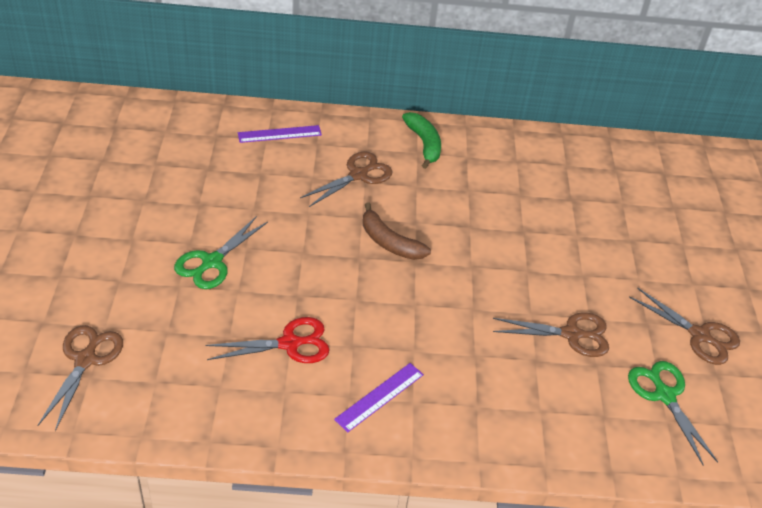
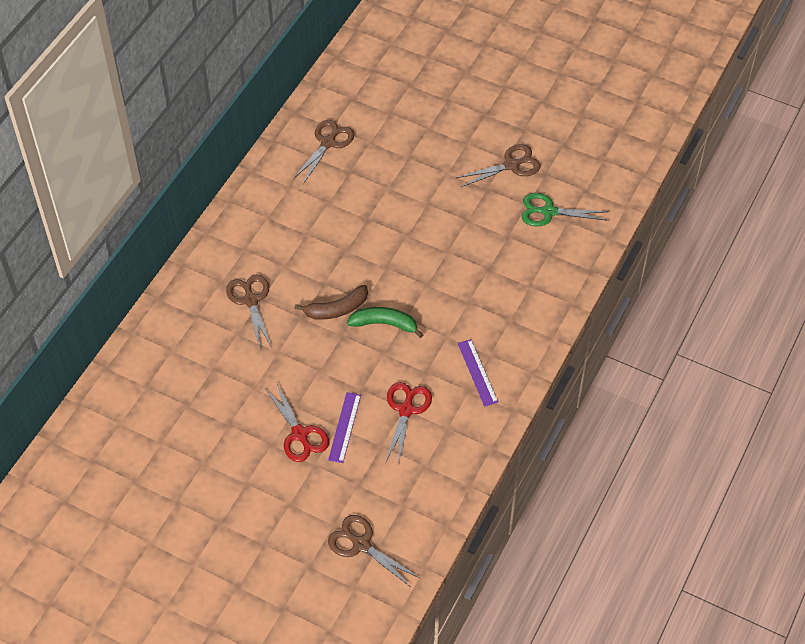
camera: 60 degrees left, 10 degrees up
(212, 262) = (300, 434): green scissors -> red scissors
(279, 134) = (170, 338): purple ruler -> purple ruler (344, 427)
(424, 144) = (237, 240): green banana -> green banana (384, 324)
(571, 334) = (476, 237): brown scissors -> brown scissors (328, 143)

